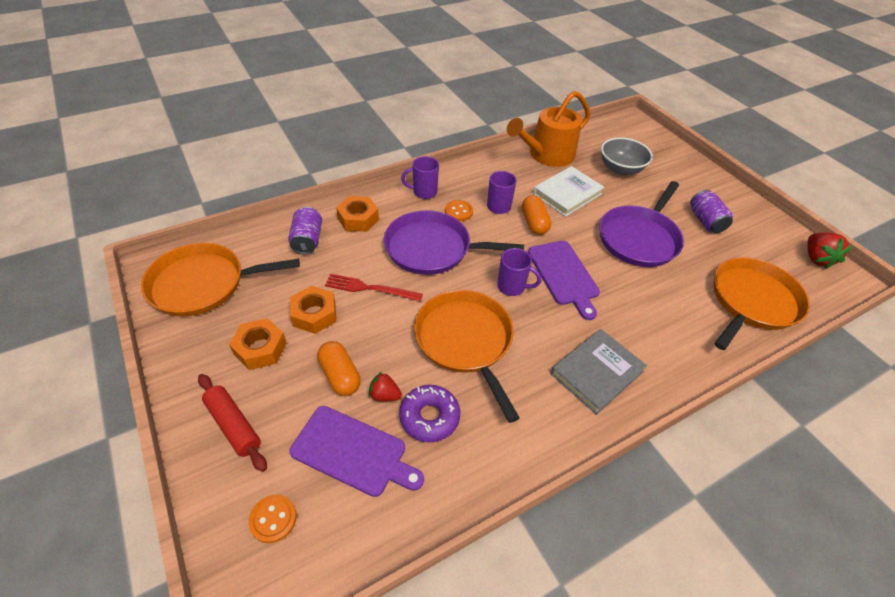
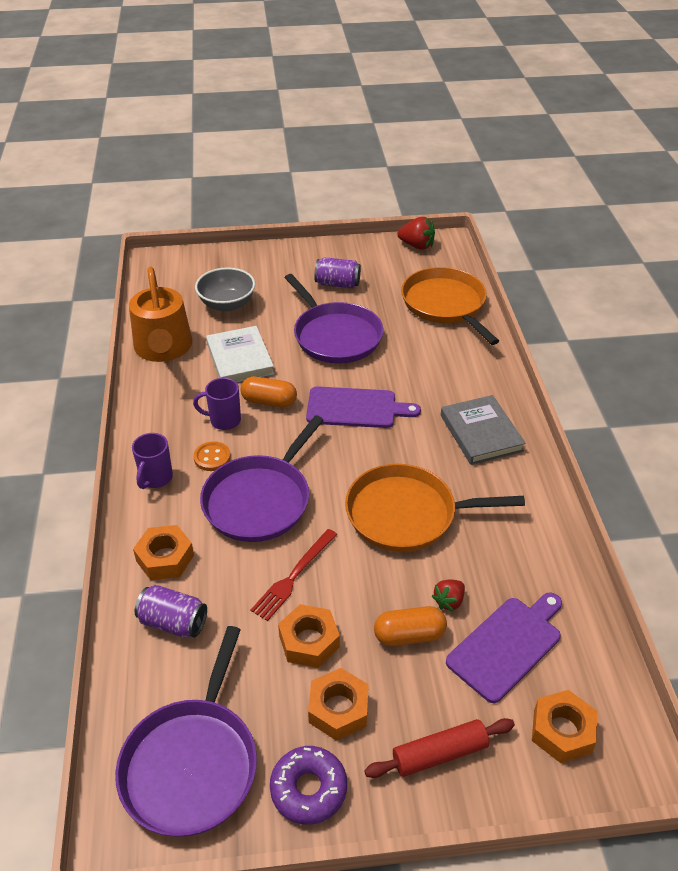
camera: 65 degrees left, 5 degrees down
(203, 284) = (192, 763): orange pan -> purple pan
(273, 519) = (562, 731): orange button -> orange nut
(429, 417) = (487, 571): purple donut -> purple donut (308, 789)
(512, 287) = (352, 452): purple mug -> none

